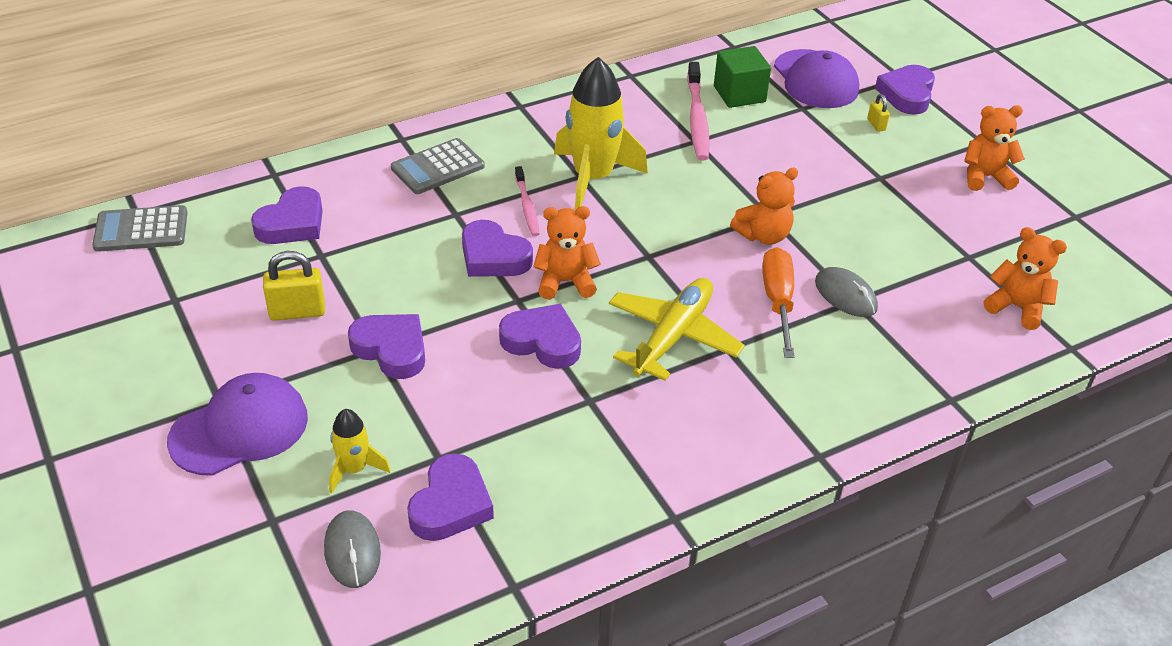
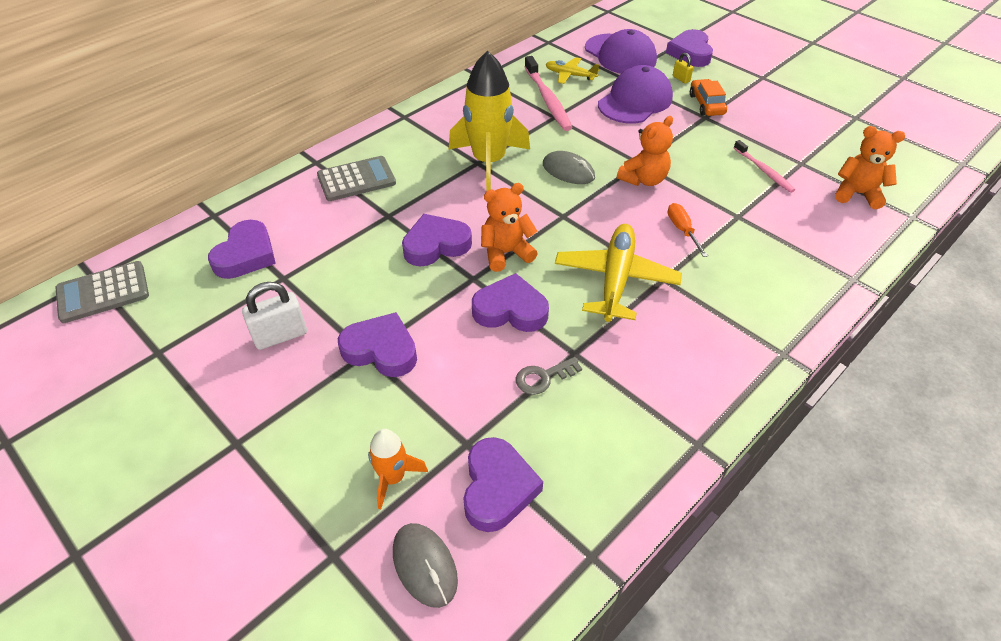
camera: 15 degrees left, 5 degrees up
(239, 429) = (266, 467): purple cap -> purple cap (635, 101)
(297, 312) = (280, 336): yellow padlock -> white padlock
(354, 469) = (393, 478): yellow rocket -> orange rocket
(437, 167) = (356, 179): grey calculator -> grey calculator turned 150 degrees counterclockwise
(493, 257) = (436, 245): purple heart -> purple heart turned 135 degrees clockwise
(527, 207) = (445, 197): pink toothbrush -> pink toothbrush (764, 171)
(545, 416) = (543, 377): none -> grey key
(739, 94) = (570, 75): green cube -> yellow plane
(778, 302) = (682, 230): orange screwdriver -> orange screwdriver, size x0.61
(845, 295) = (730, 213): grey mouse -> grey mouse (568, 171)
(890, 163) = (706, 104): none -> orange car
(985, 177) = (778, 101): orange teddy bear -> none

